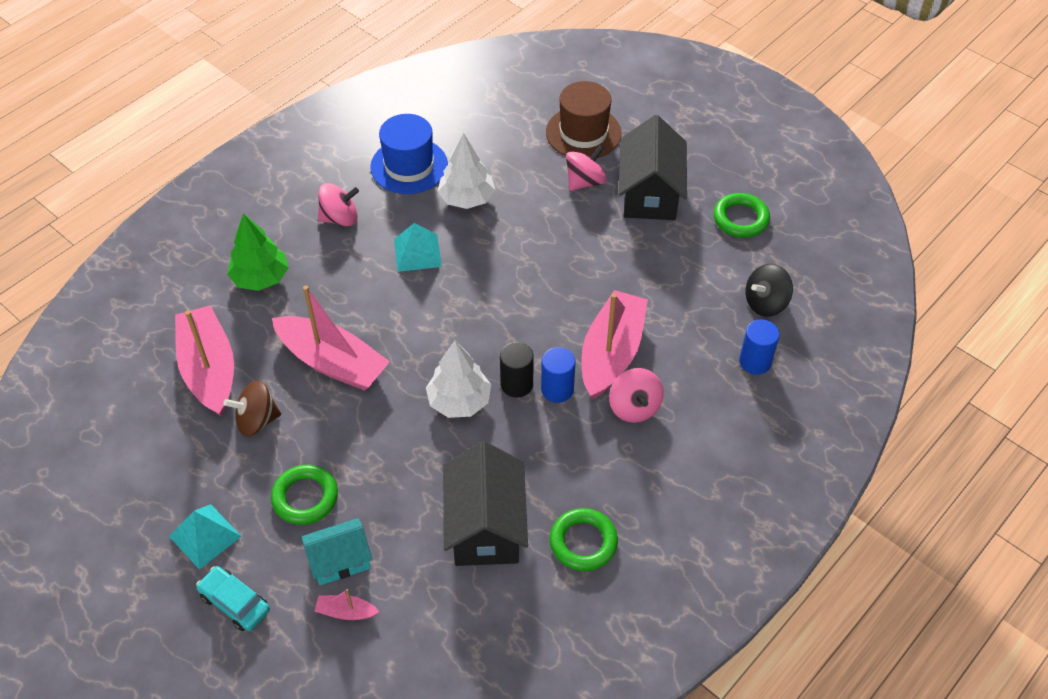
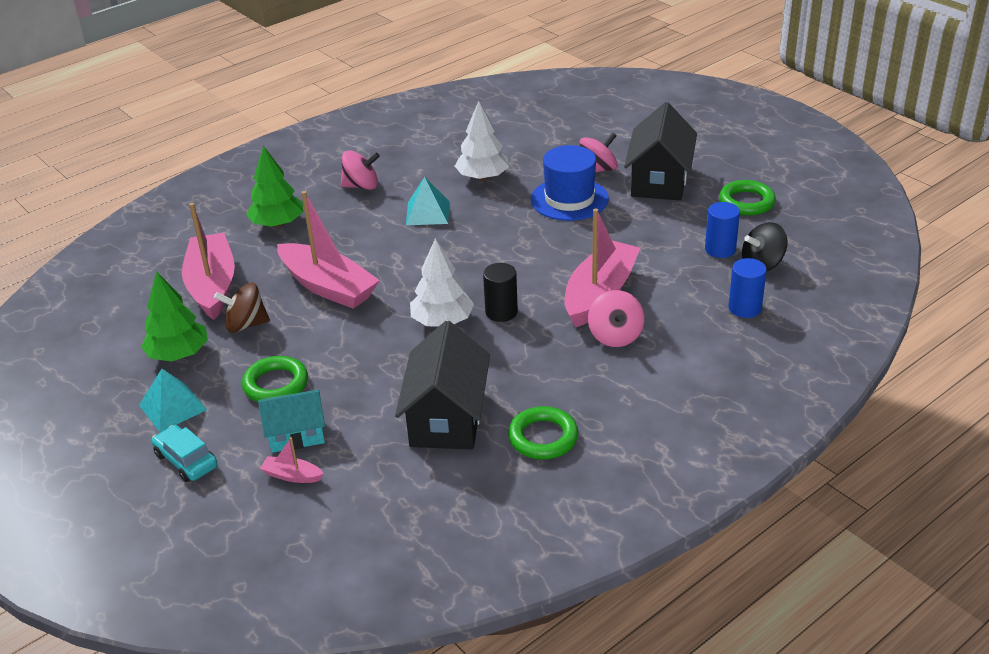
camera: 10 degrees right, 15 degrees down
(195, 466) = (178, 354): none -> green tree
(409, 166) = (434, 153): blue hat -> blue hat (569, 199)
(557, 389) = (540, 318): blue cylinder -> blue cylinder (720, 249)
(583, 133) = (603, 136): brown hat -> none

